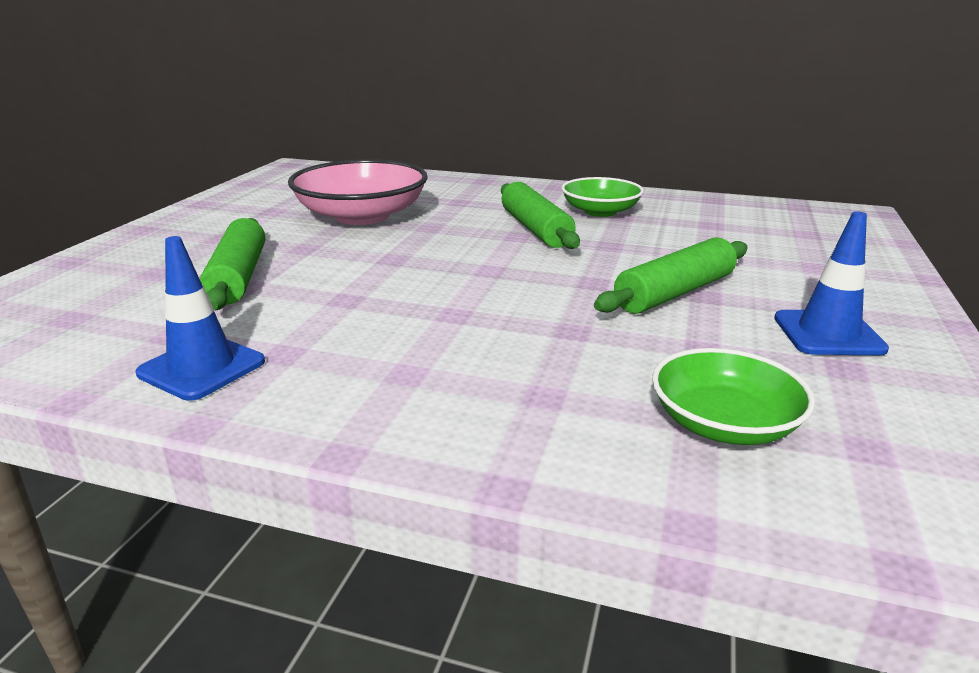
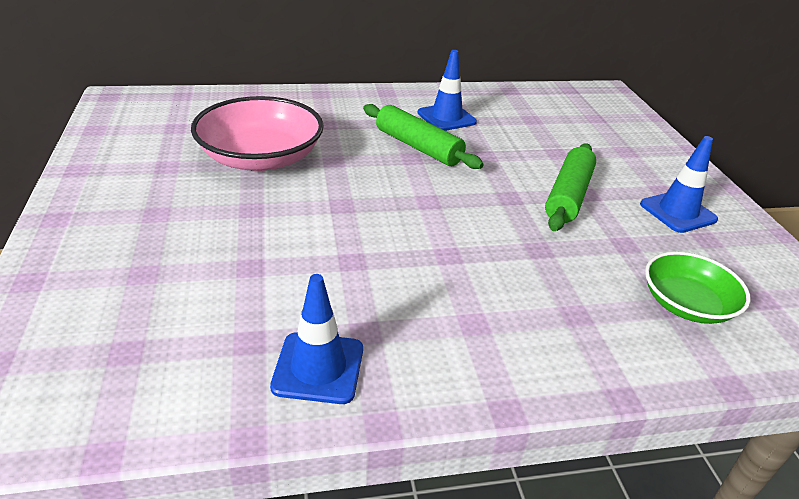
camera: 30 degrees left, 10 degrees up
(239, 277) = (232, 258): green rolling pin -> none
(600, 211) = (446, 117): green bowl -> blue traffic cone

